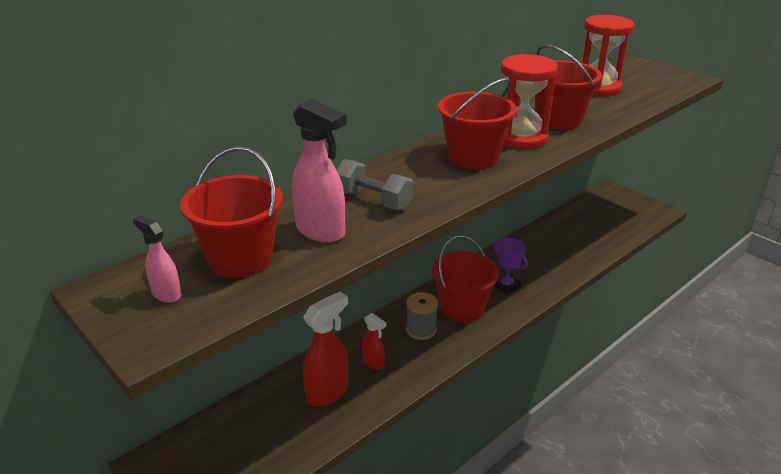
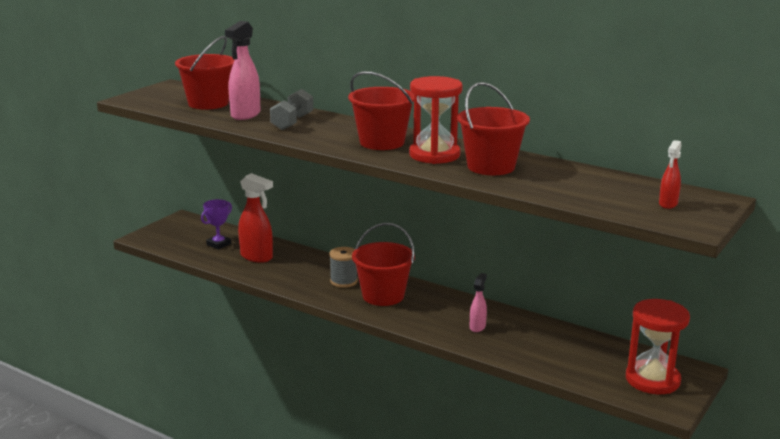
camera: 75 degrees right, 10 degrees down
(166, 294) = (169, 96): pink spray bottle -> pink spray bottle (477, 327)
(373, 363) = (295, 268): red spray bottle -> red spray bottle (668, 204)
(506, 286) = (430, 314): purple trophy -> purple trophy (218, 244)
(598, 88) = (601, 181): red hourglass -> red hourglass (652, 380)

